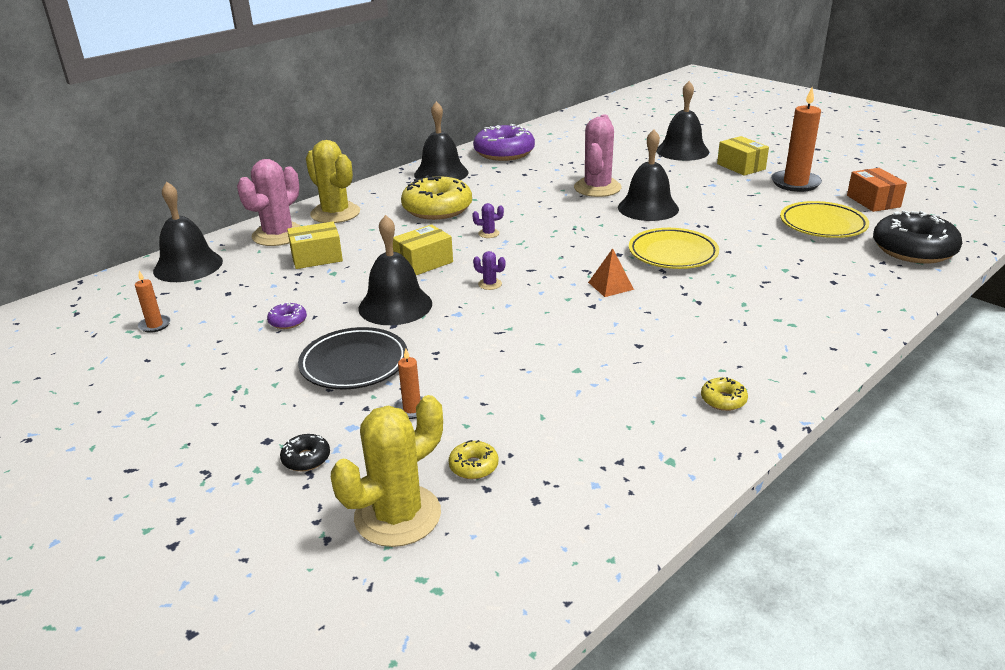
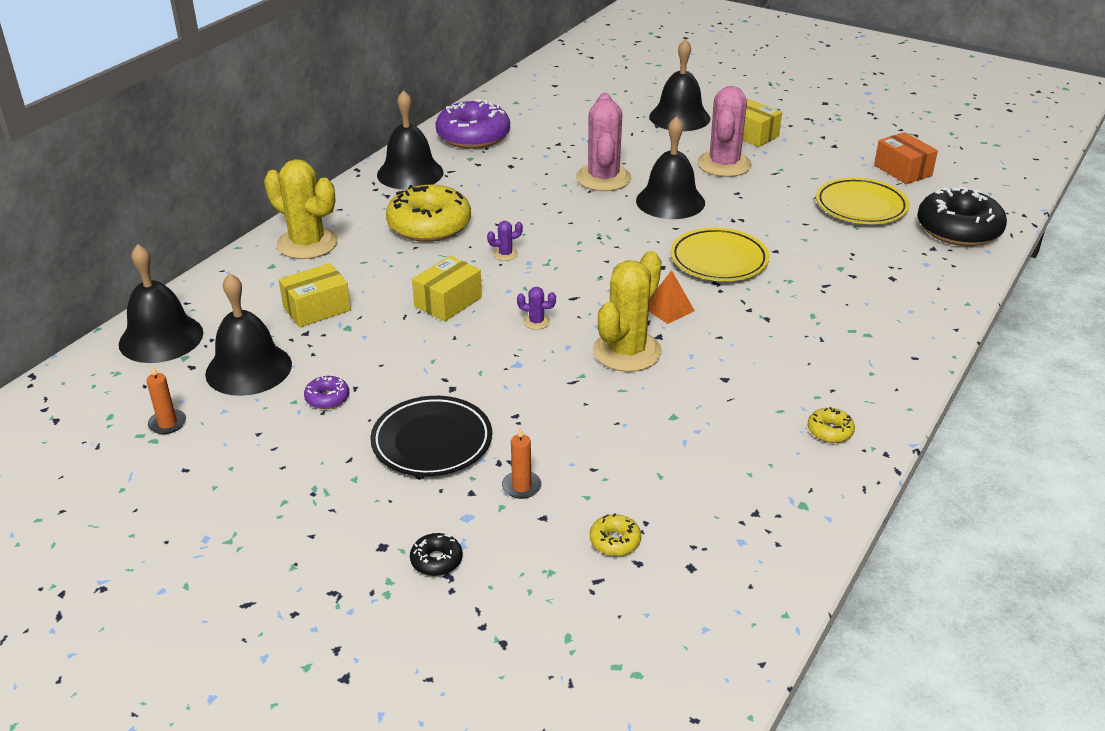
camera: 15 degrees left, 5 degrees up
(278, 235) = (252, 282): pink cactus -> pink cactus (724, 164)
(395, 305) = (442, 362): black bell -> black bell (248, 369)
(397, 515) = (563, 606): yellow cactus -> yellow cactus (627, 351)
(795, 183) = (816, 153): orange candle -> none

